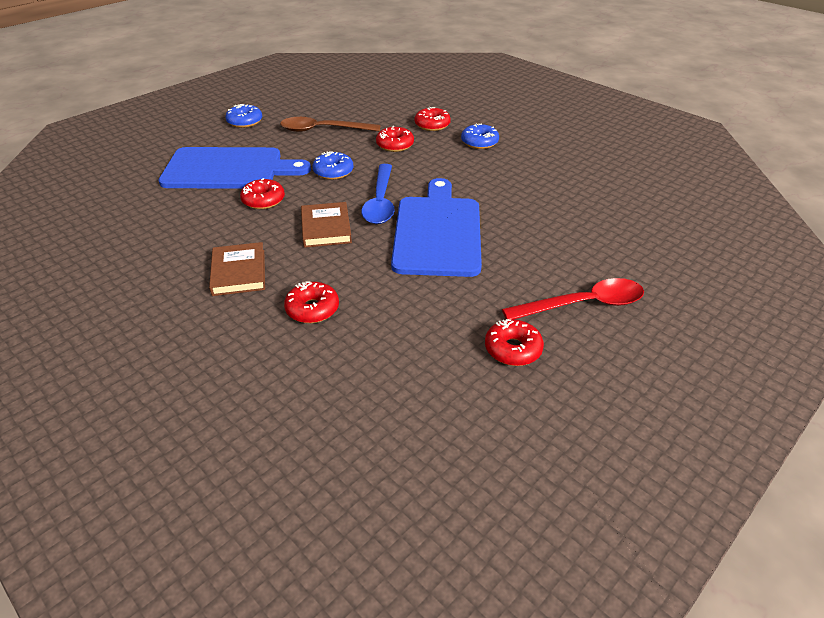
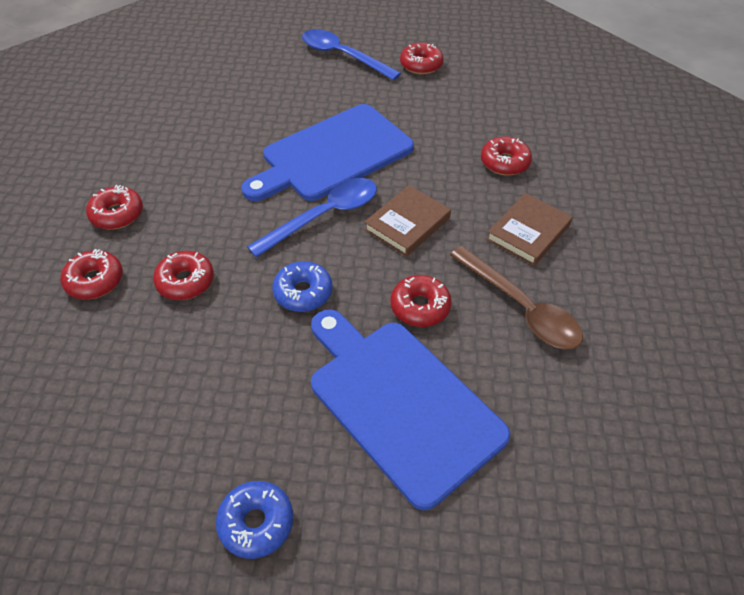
camera: 130 degrees left, 10 degrees up
(323, 130) = (201, 388): brown spoon -> brown spoon (521, 307)
(479, 142) = (117, 214): blue donut -> red donut
(583, 304) = (342, 56): red spoon -> blue spoon

